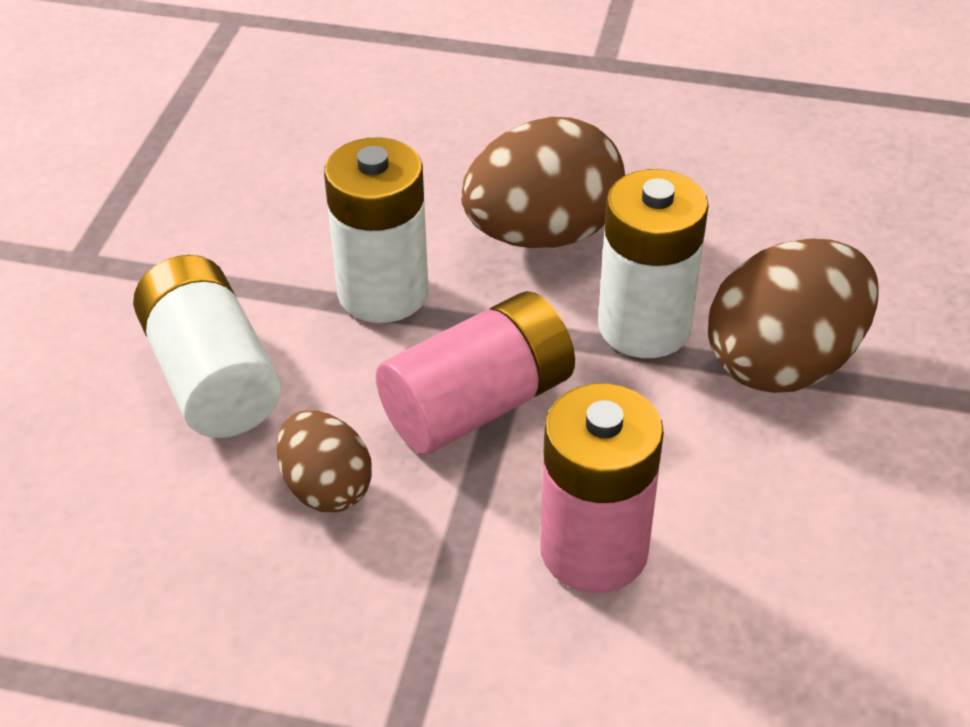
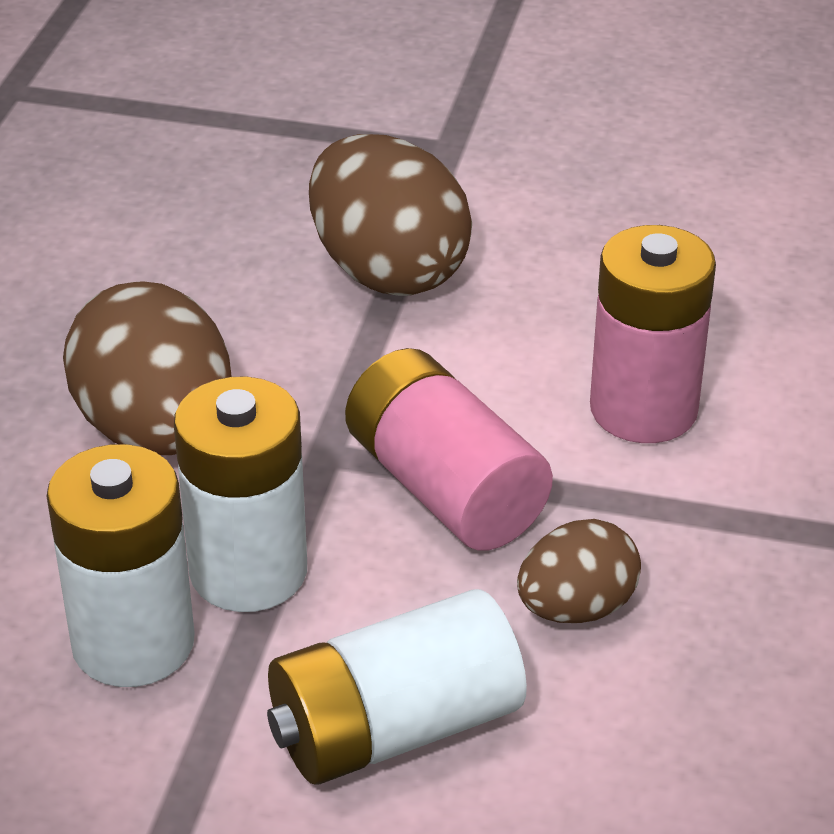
camera: 90 degrees left, 5 degrees down
(644, 326) = (327, 360): white battery -> white battery (133, 643)

